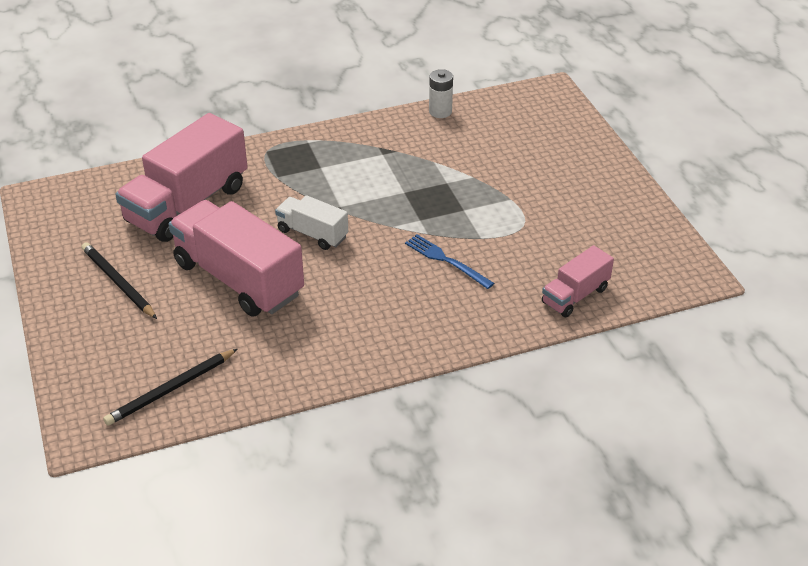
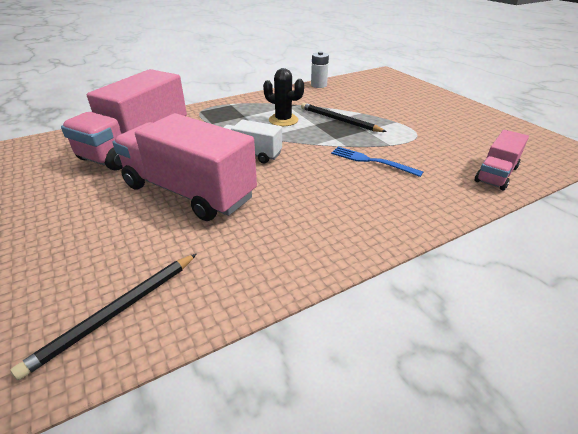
camera: 10 degrees left, 5 degrees down
(118, 282) = (64, 207): black pencil -> black pencil (339, 120)
(367, 180) = (283, 120): none -> black cactus

